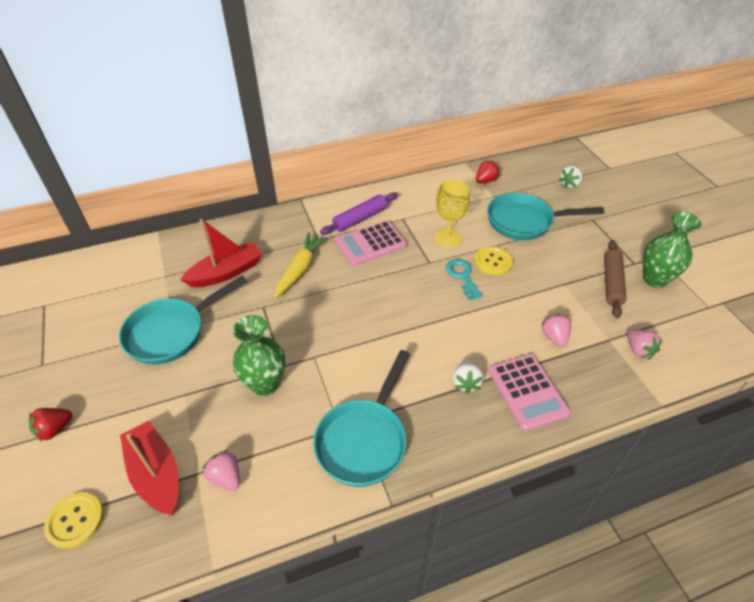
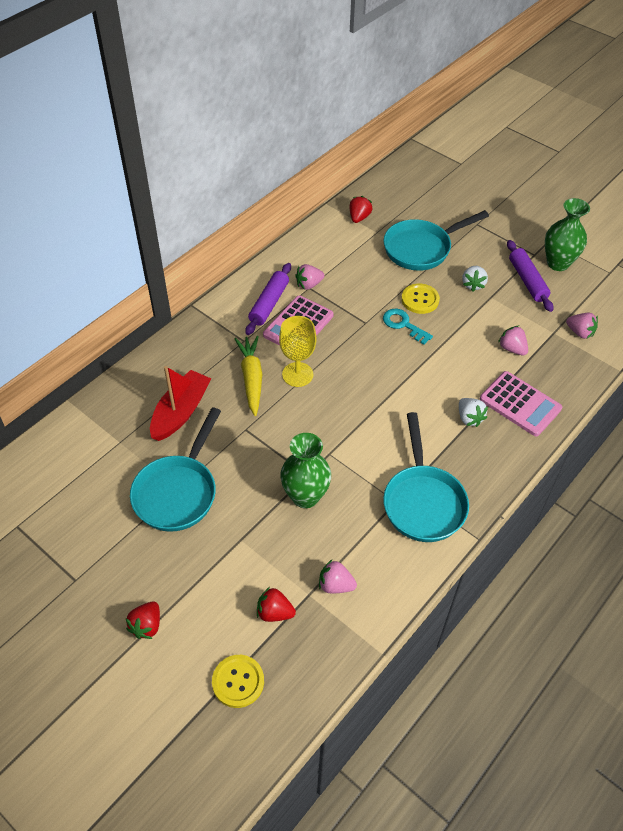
camera: 30 degrees left, 5 degrees up
(156, 474) = (274, 612): red boat -> red strawberry
(404, 216) = (309, 284): none -> pink strawberry
(447, 238) = (365, 292): yellow goblet -> yellow goblet (297, 374)
(569, 184) = (436, 194): white strawberry -> white strawberry (473, 284)
(612, 283) = (527, 280): brown rolling pin -> purple rolling pin

